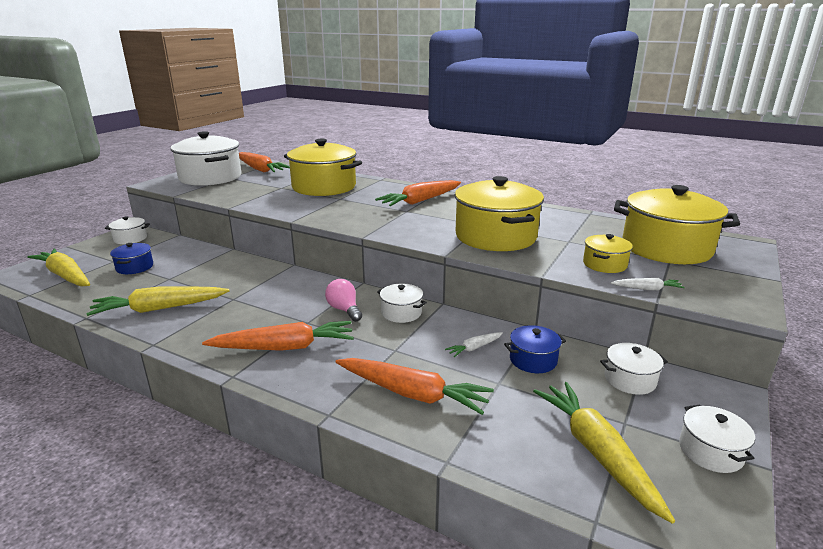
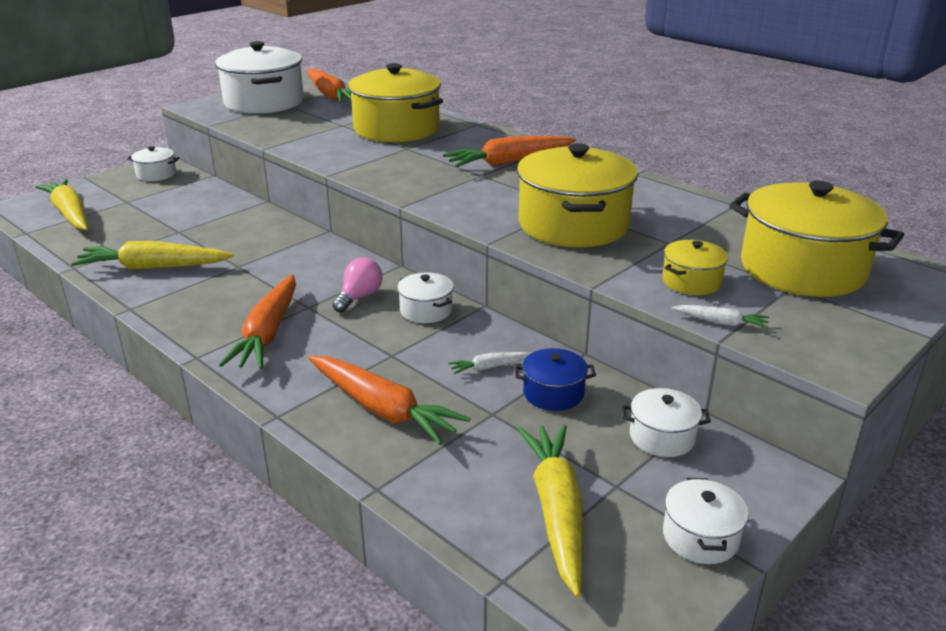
camera: 15 degrees right, 5 degrees up
(135, 267) = (147, 212): blue pot -> none
(284, 347) = (268, 333): orange carrot -> orange carrot turned 90 degrees clockwise
(344, 310) = (359, 297): pink light bulb -> pink light bulb turned 45 degrees clockwise

